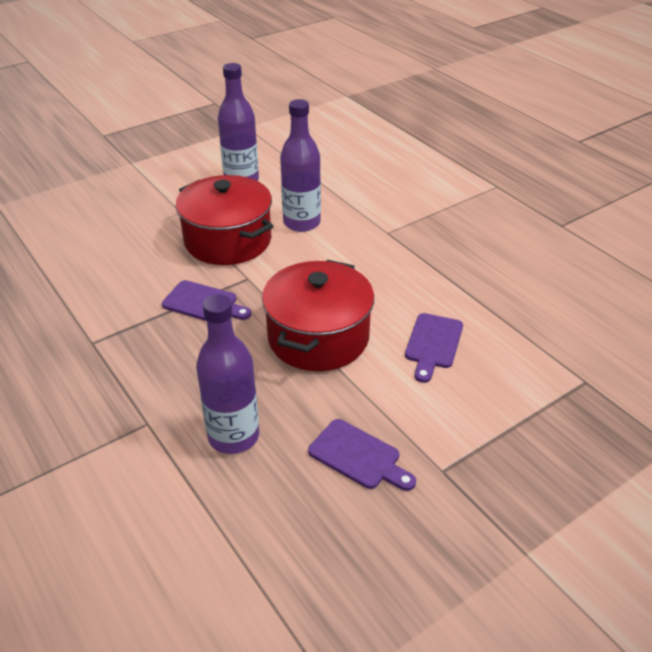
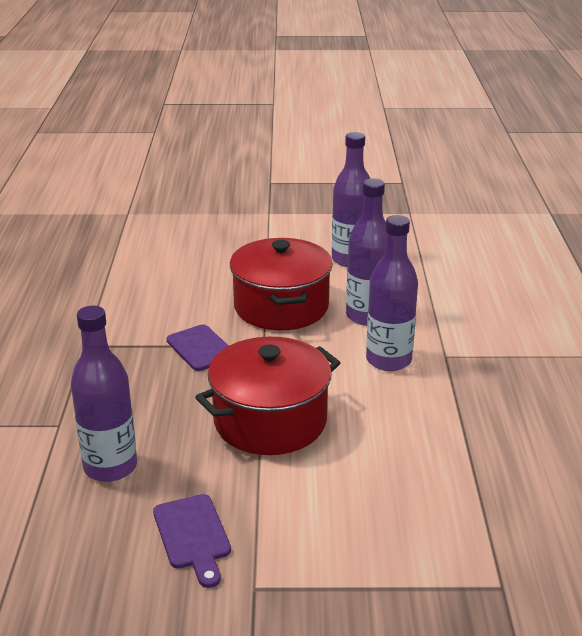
camera: 35 degrees right, 10 degrees down
(353, 252) = (388, 360): none -> purple bottle
(433, 344) = (374, 475): purple cutting board -> none

